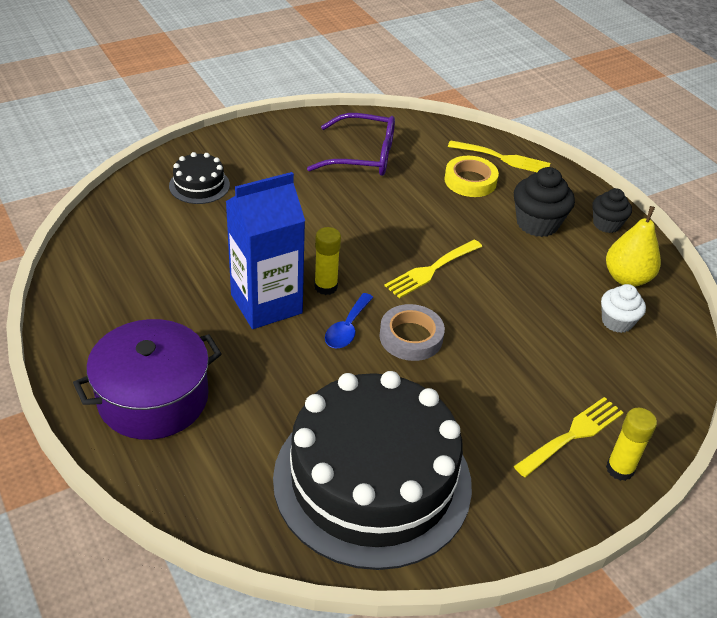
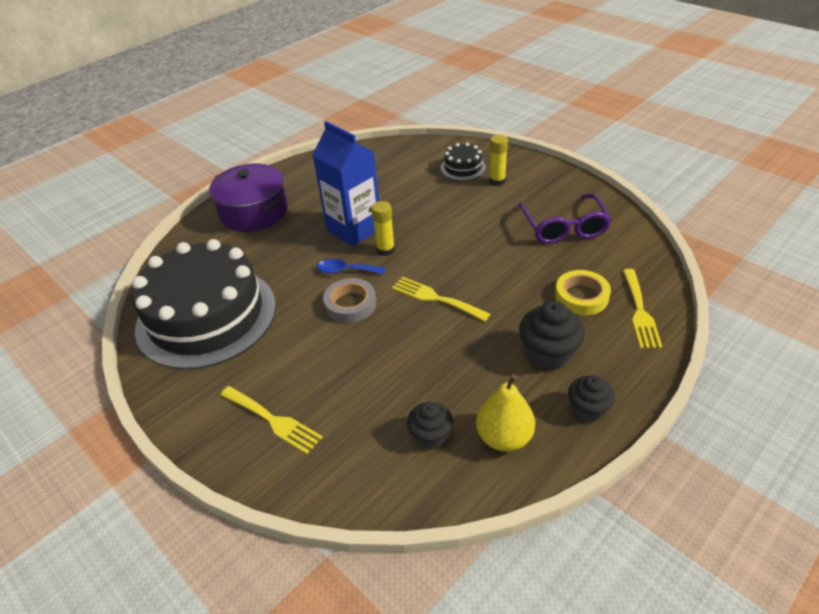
camera: 80 degrees right, 0 degrees up
(617, 322) = (430, 436): white cupcake -> black cupcake
(620, 469) = (241, 458): yellow glue stick -> yellow glue stick (497, 181)

